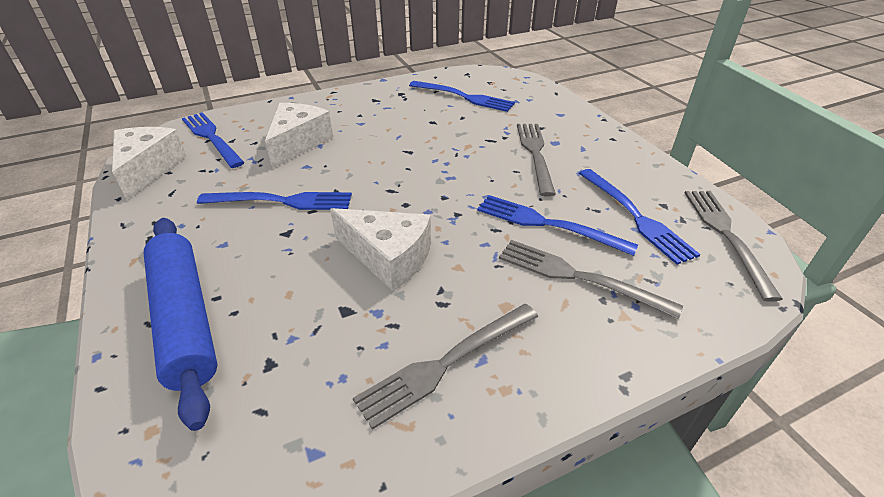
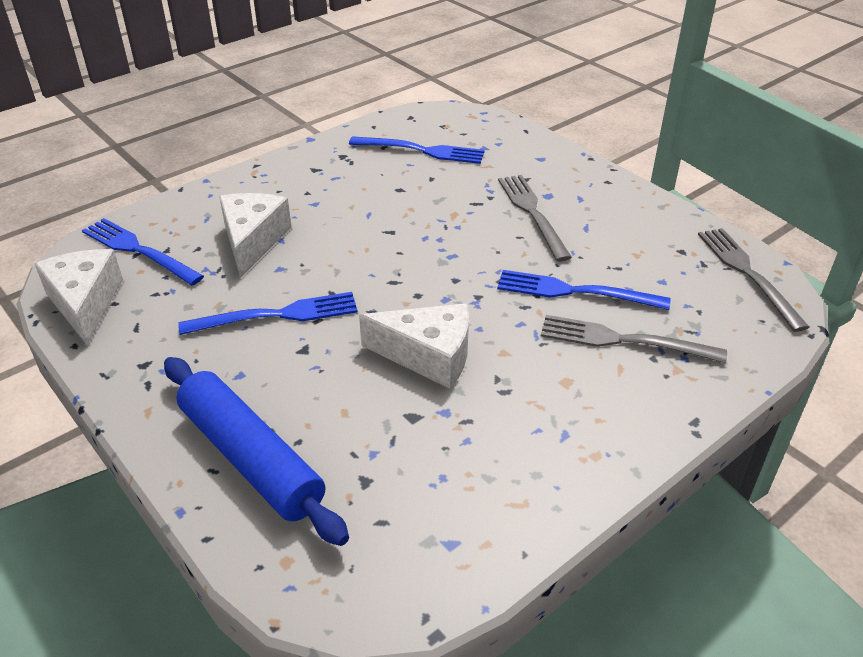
camera: 15 degrees left, 0 degrees up
(445, 364) = (533, 445): grey fork -> none
(636, 217) = (659, 269): blue fork -> none

